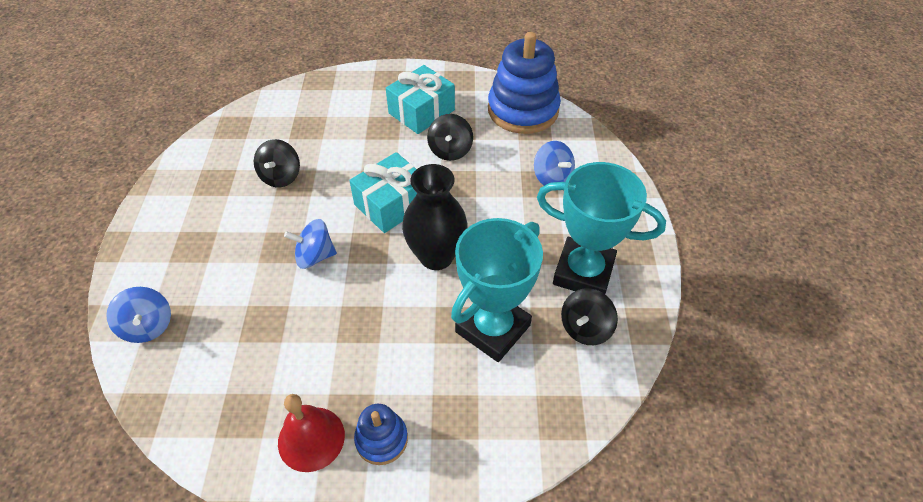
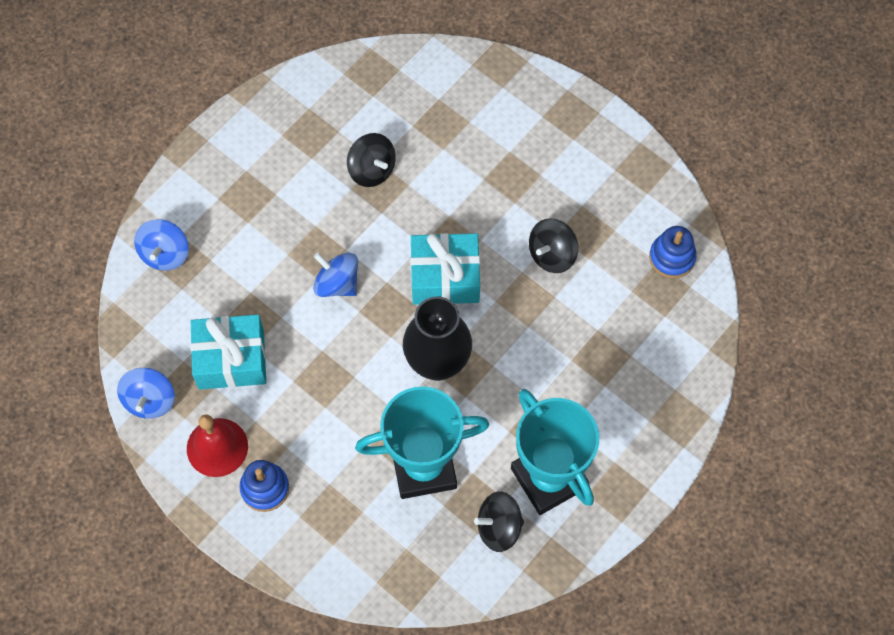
camera: 40 degrees right, 15 degrees up
(281, 176) = (372, 170): black spinning top -> black spinning top turned 90 degrees counterclockwise
(421, 112) = (566, 184): turquoise gift -> turquoise gift (231, 359)
(523, 110) = (672, 257): blue stacking toy -> blue stacking toy, size x0.50
(552, 178) = (619, 361): blue spinning top -> blue spinning top (150, 400)

